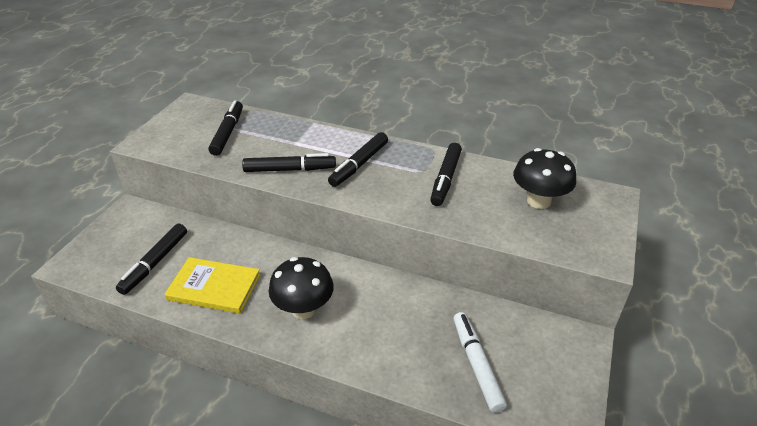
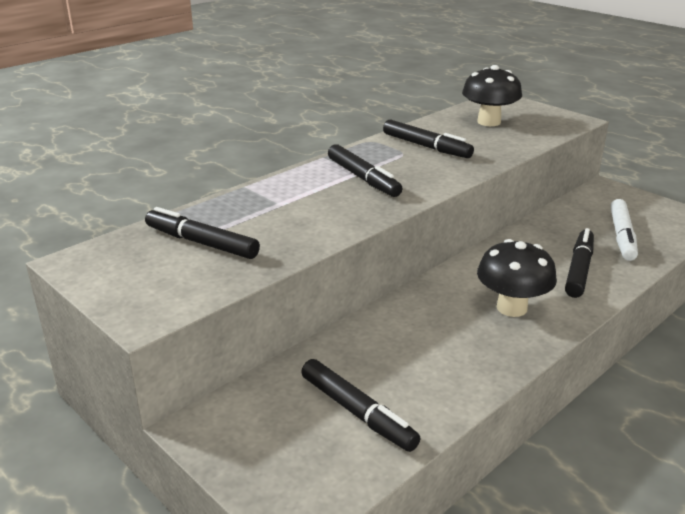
camera: 65 degrees left, 10 degrees down
(214, 287) = (441, 365): yellow book -> none
(289, 169) = (335, 216): black marker -> black marker (578, 270)
(477, 365) = (622, 236): white marker -> white marker turned 90 degrees counterclockwise

